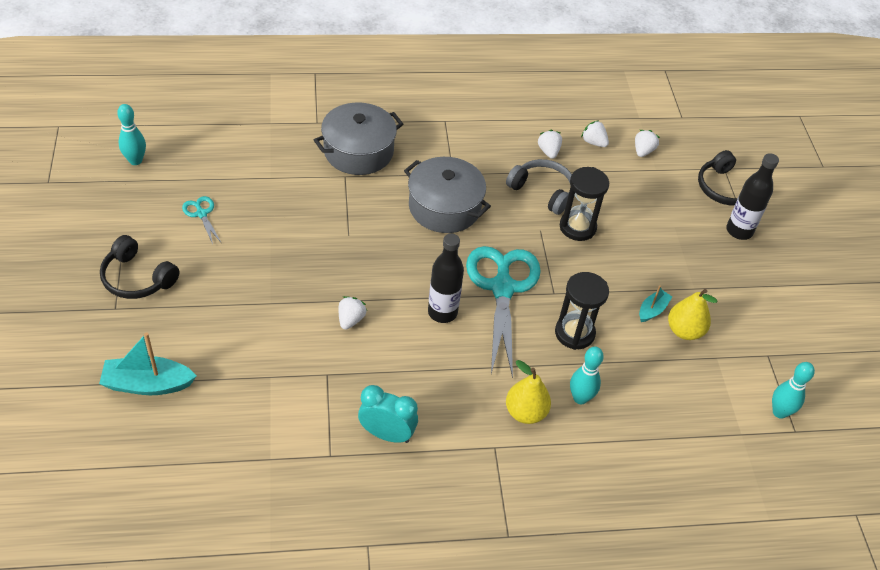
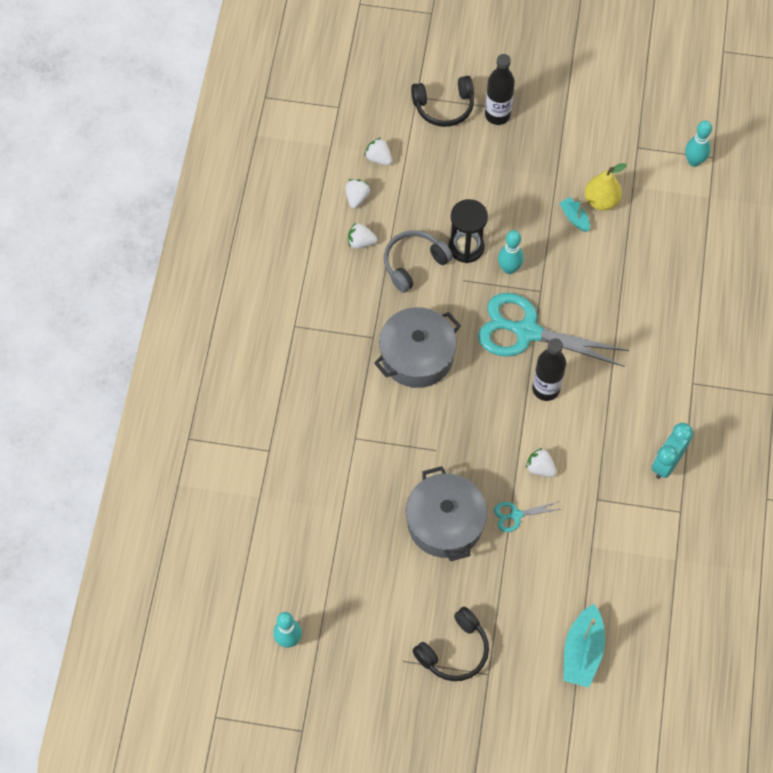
camera: 70 degrees left, 15 degrees up
(201, 214) = (380, 582): turquoise scissors -> turquoise scissors (515, 515)
(358, 151) = (322, 418): grey pot -> grey pot (445, 522)
(525, 412) = (663, 350): yellow pear -> none
(574, 333) = (588, 288): black hourglass -> none
(580, 398) = (656, 304): turquoise bowling pin -> turquoise bowling pin (509, 268)
(593, 142) = (357, 198): white strawberry -> white strawberry turned 135 degrees clockwise

